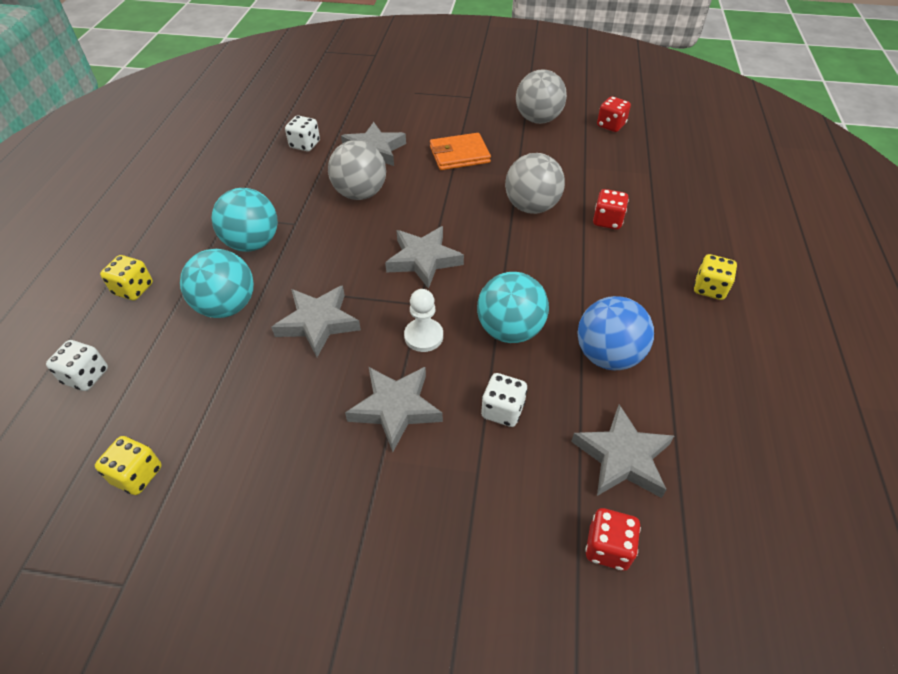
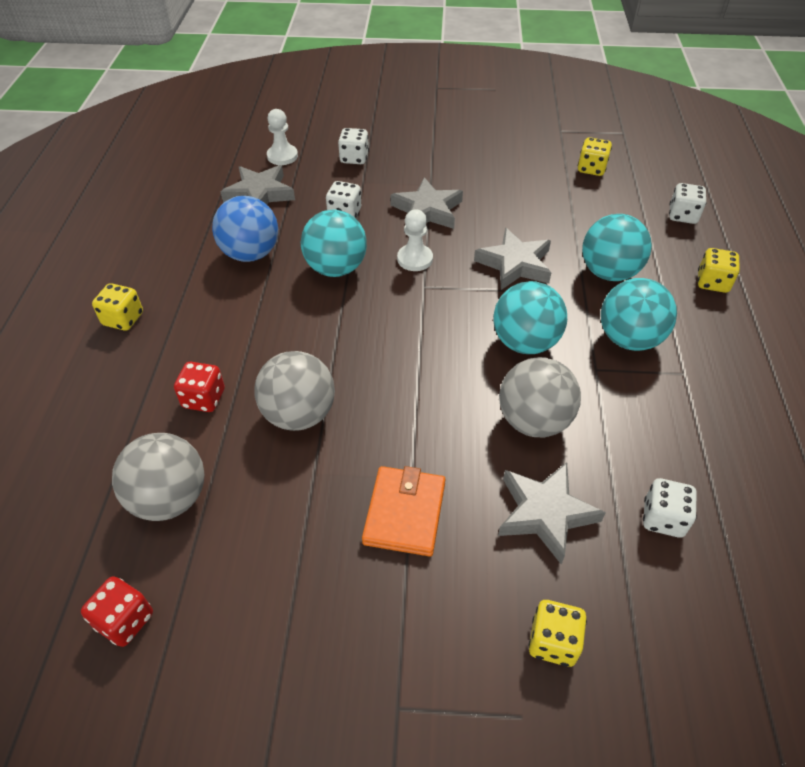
camera: 175 degrees right, 0 degrees up
(342, 246) = (525, 342): none -> turquoise ball
(391, 109) = (553, 642): none -> yellow dice
(423, 259) = (428, 332): grey star -> none
(459, 155) = (404, 513): orange wallet -> orange wallet turned 60 degrees counterclockwise
(490, 532) = (354, 158): none -> white dice
(538, 119) = (262, 629): grey ball -> grey ball (170, 498)
(608, 547) = (282, 156): red dice -> white pawn

